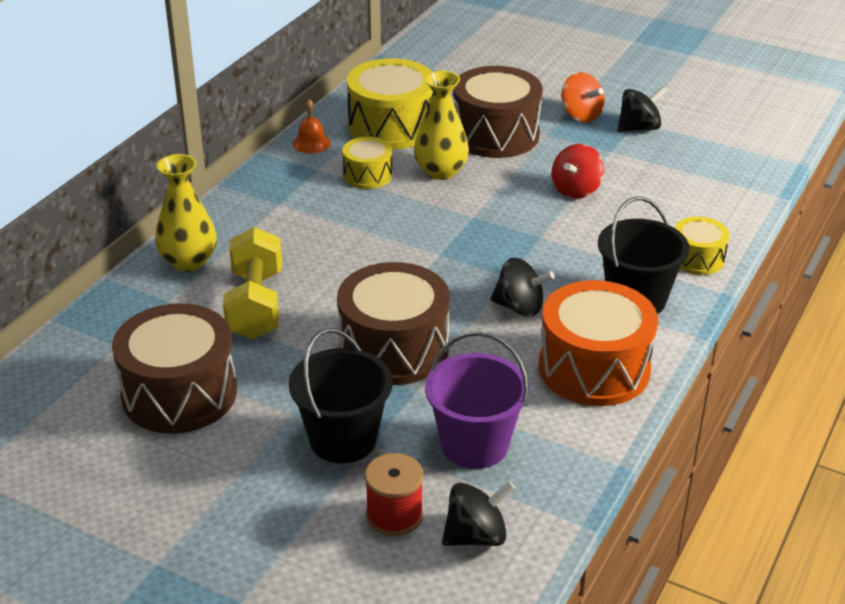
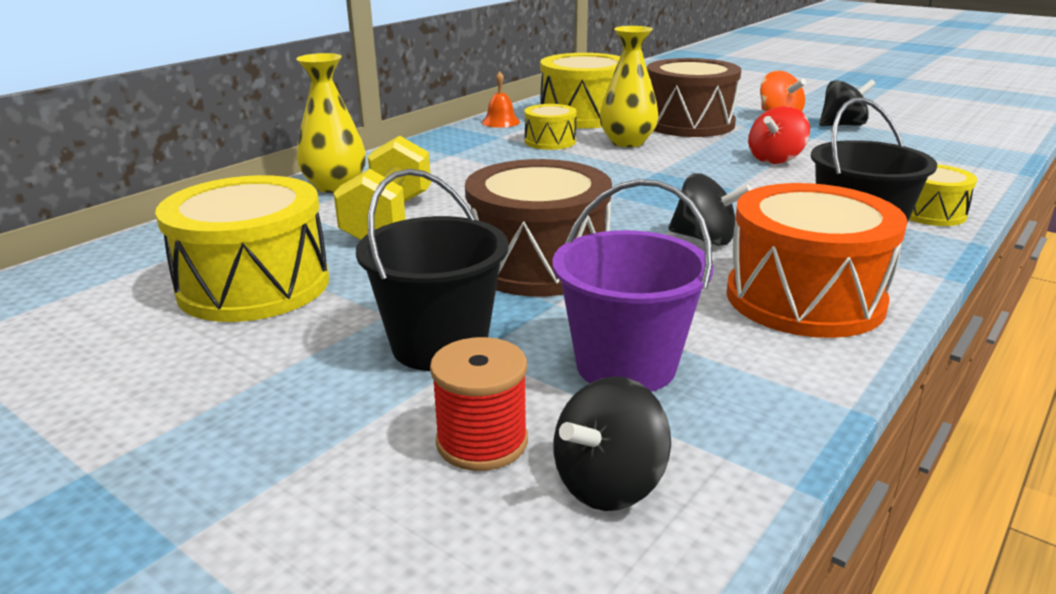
camera: 10 degrees right, 10 degrees down
(179, 394) = (254, 285): brown drum -> yellow drum
(476, 536) = (609, 484): black spinning top -> black spinning top turned 150 degrees clockwise

